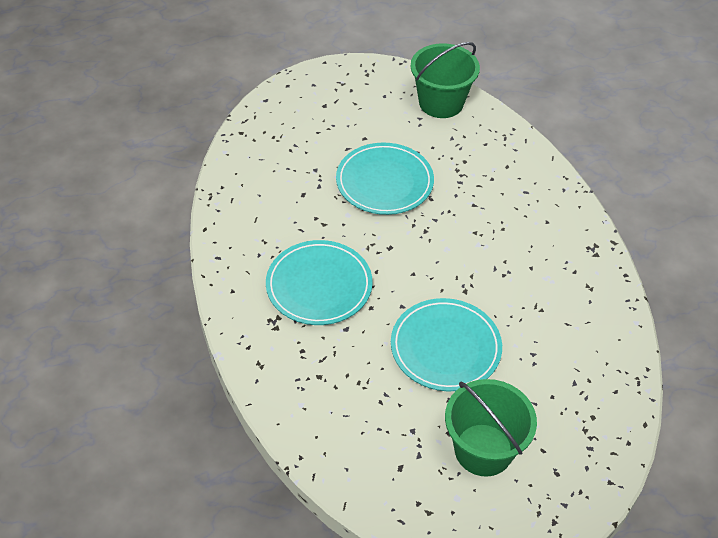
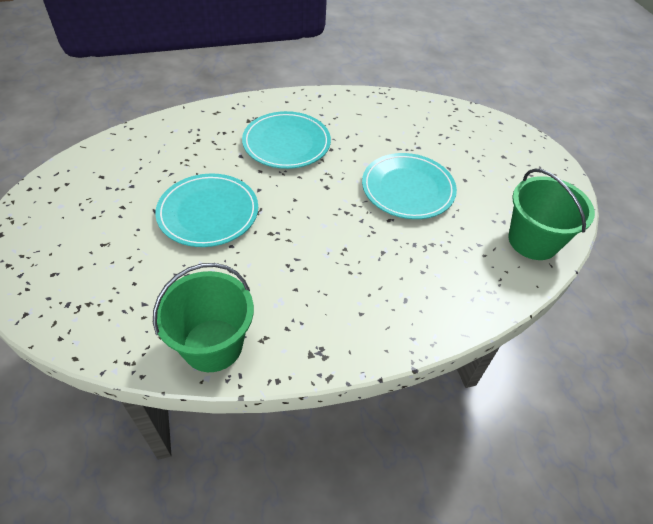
camera: 90 degrees right, 0 degrees up
(483, 450) = (97, 226): green bucket -> green bucket (212, 345)

